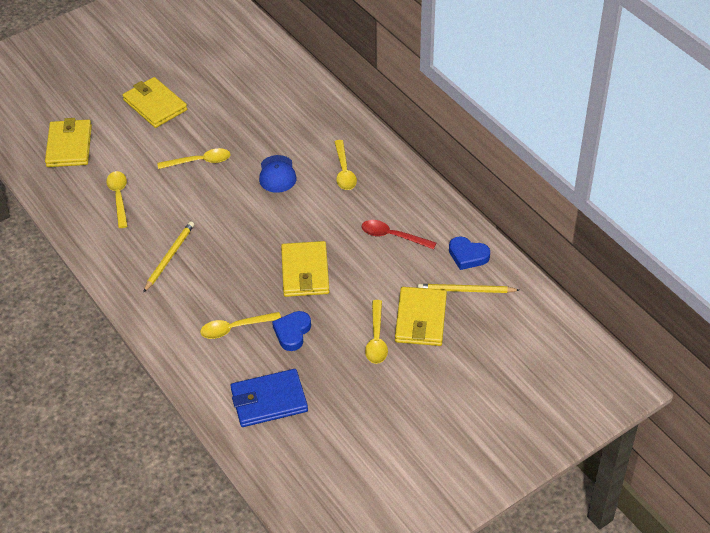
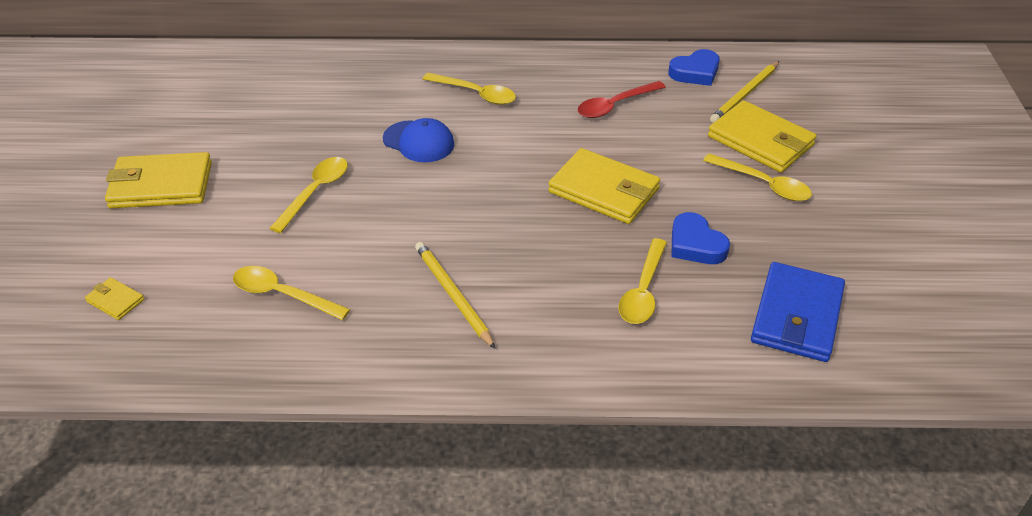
camera: 55 degrees left, 5 degrees down
(69, 146) = (115, 300): yellow wallet -> yellow wallet, size x0.46

